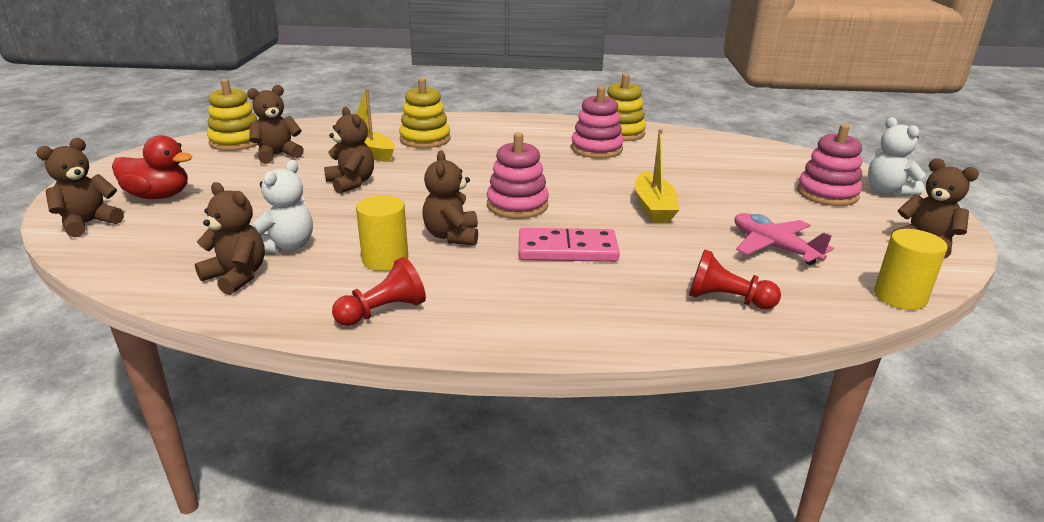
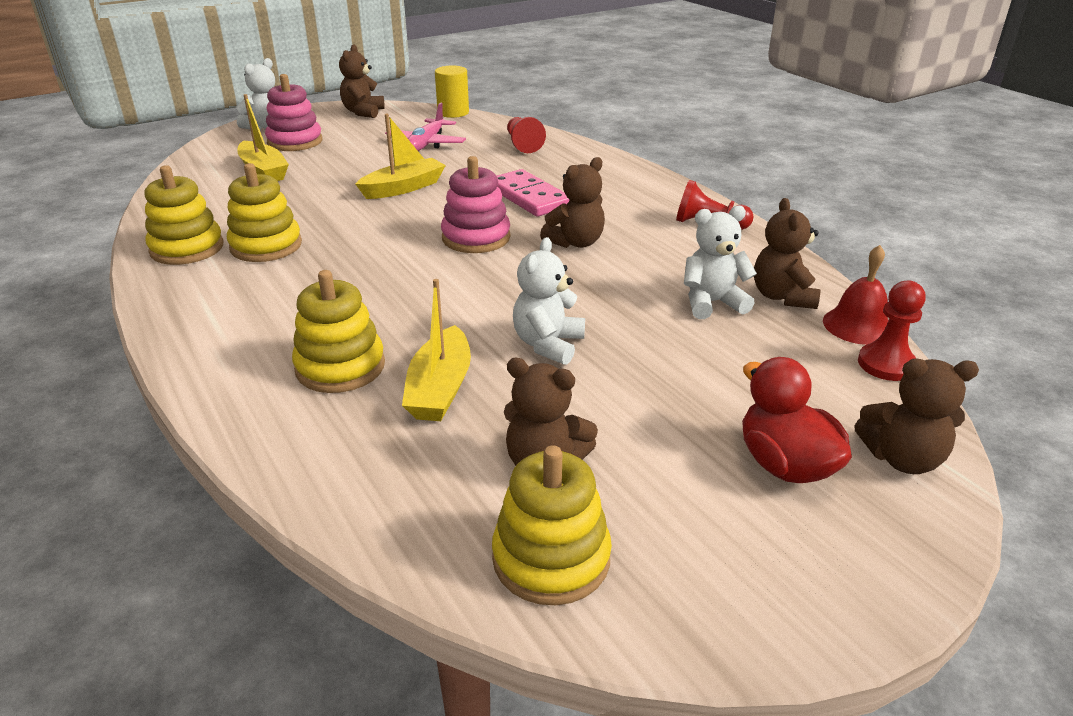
camera: 125 degrees left, 5 degrees up
(117, 266) = (886, 364): none -> red pawn
(155, 284) = (858, 325): none -> red bell
(351, 183) = (548, 344): brown teddy bear -> white teddy bear
(385, 260) = (654, 252): yellow cylinder -> none
(596, 149) = (266, 246): pink stacking toy -> yellow stacking toy
(751, 171) = (263, 171): none -> yellow boat

